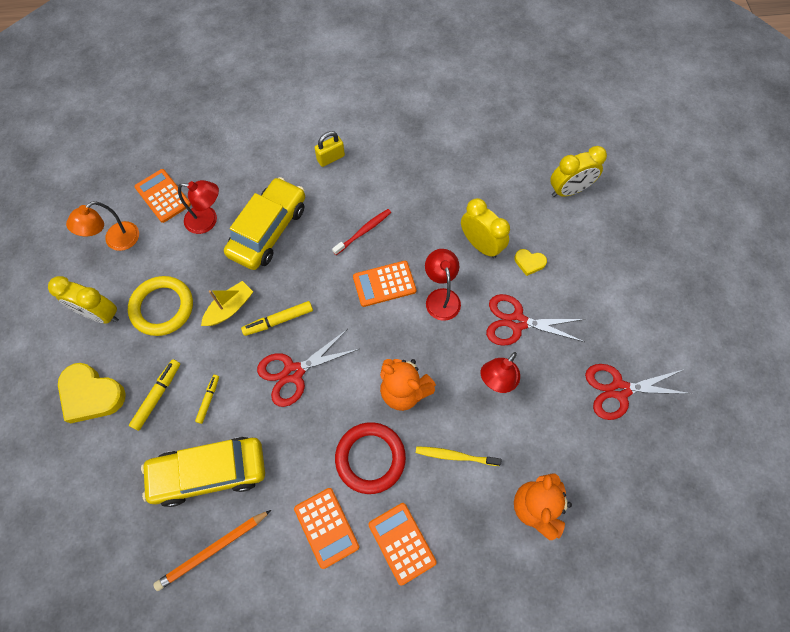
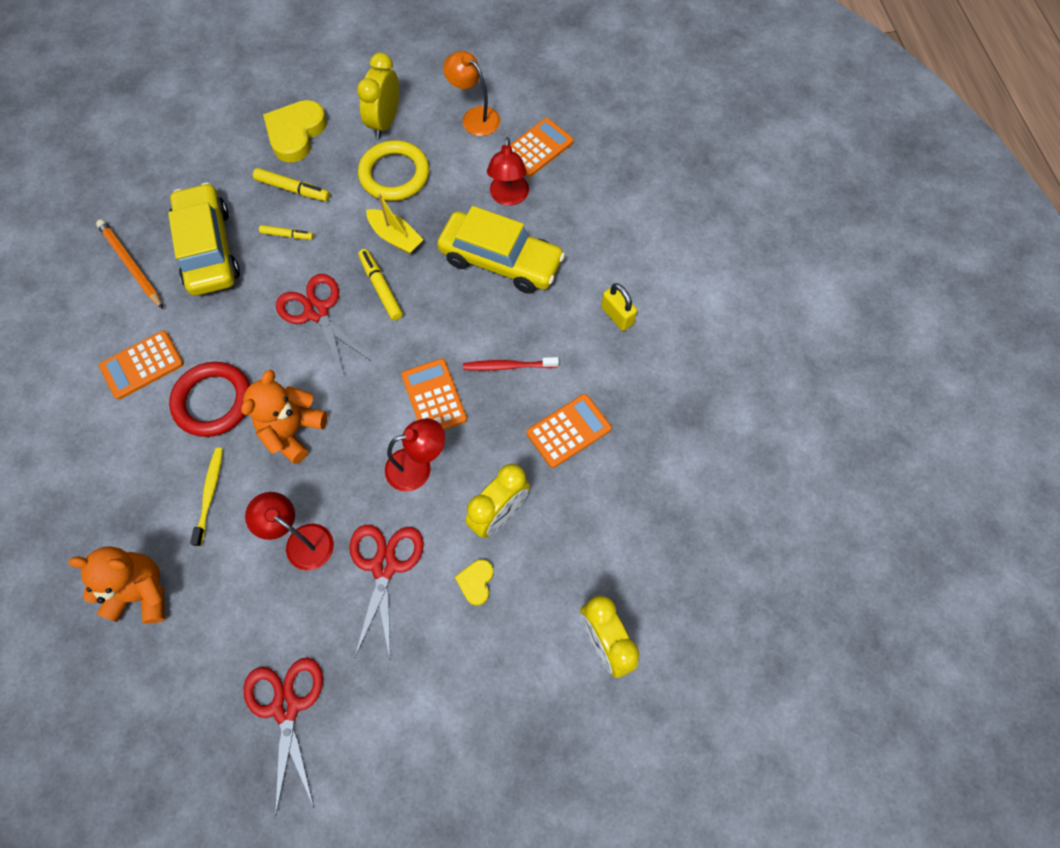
camera: 85 degrees right, 0 degrees up
(363, 231) = (508, 366): red toothbrush -> red toothbrush turned 135 degrees clockwise
(401, 543) = (117, 442): orange calculator -> orange calculator (568, 431)

